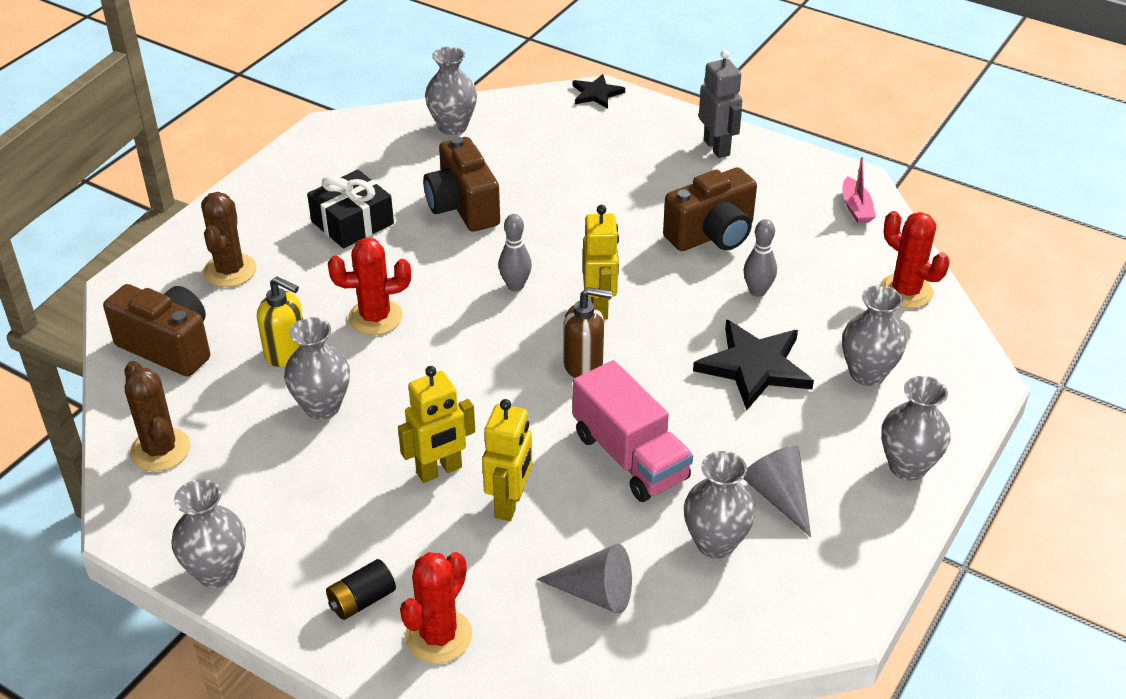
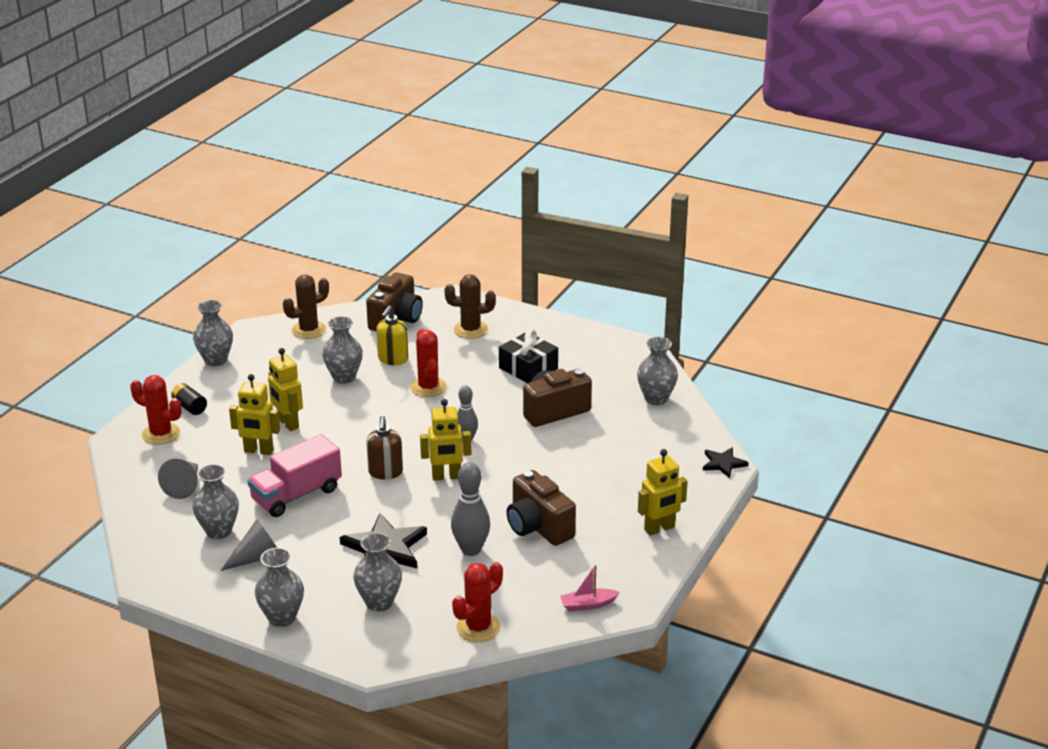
camera: 85 degrees right, 10 degrees down
(717, 148) = (659, 529): grey robot -> yellow robot
(757, 291) = (471, 550): grey bowling pin -> grey bowling pin, size x1.51

